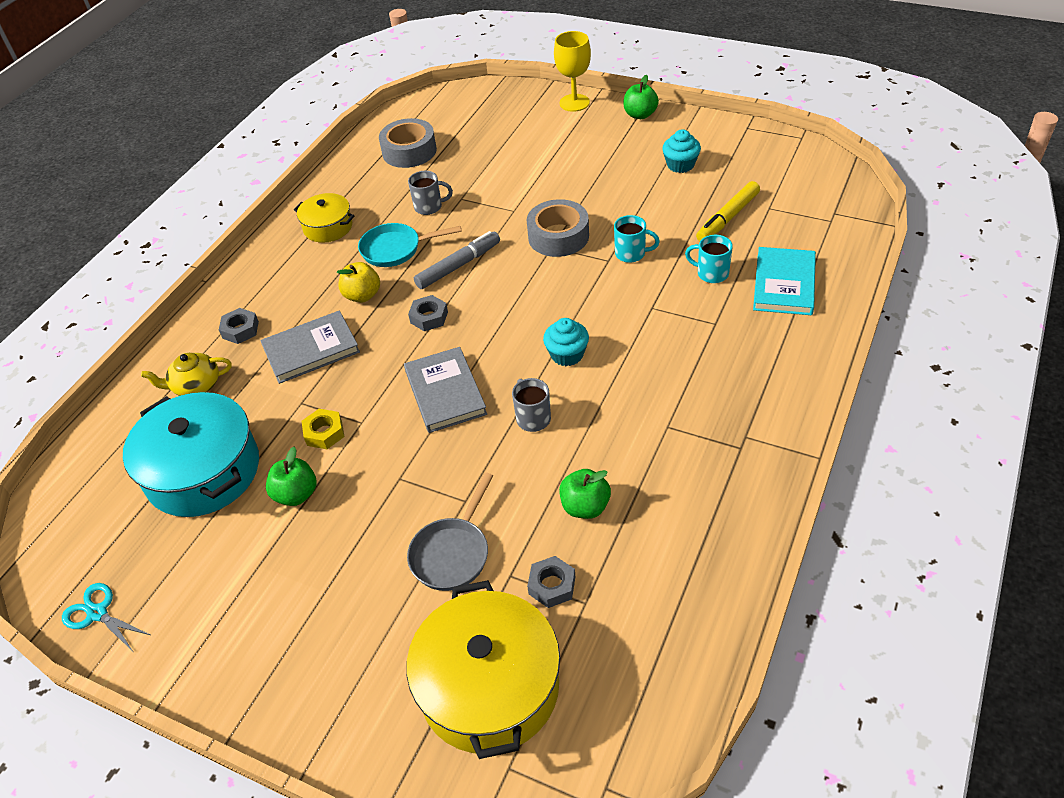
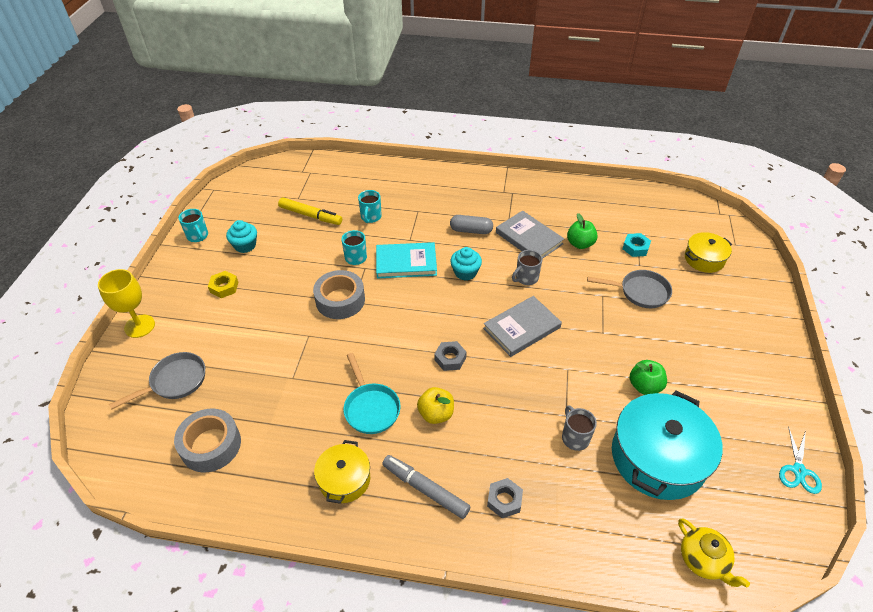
camera: 110 degrees left, 0 degrees up
(196, 386) = (581, 508): yellow teapot -> yellow teapot (703, 560)
(311, 350) = (510, 430): grey book -> grey book (529, 238)
(324, 433) = (587, 389): yellow nut -> yellow nut (224, 287)
(429, 207) = (306, 399): grey mug -> grey mug (575, 437)
(458, 266) = (385, 355): grey marker -> grey marker (425, 489)
(489, 687) = (704, 259): yellow pot -> yellow pot, size x0.54
(492, 128) = (175, 381): none -> grey pan
(552, 585) = (635, 248): grey nut -> turquoise nut
(640, 115) = (168, 278): green apple -> none
(654, 376) = (471, 230): none -> grey capsule
(707, 130) = (198, 236): none -> turquoise mug
(784, 284) = (375, 187): turquoise book -> turquoise book (406, 263)

